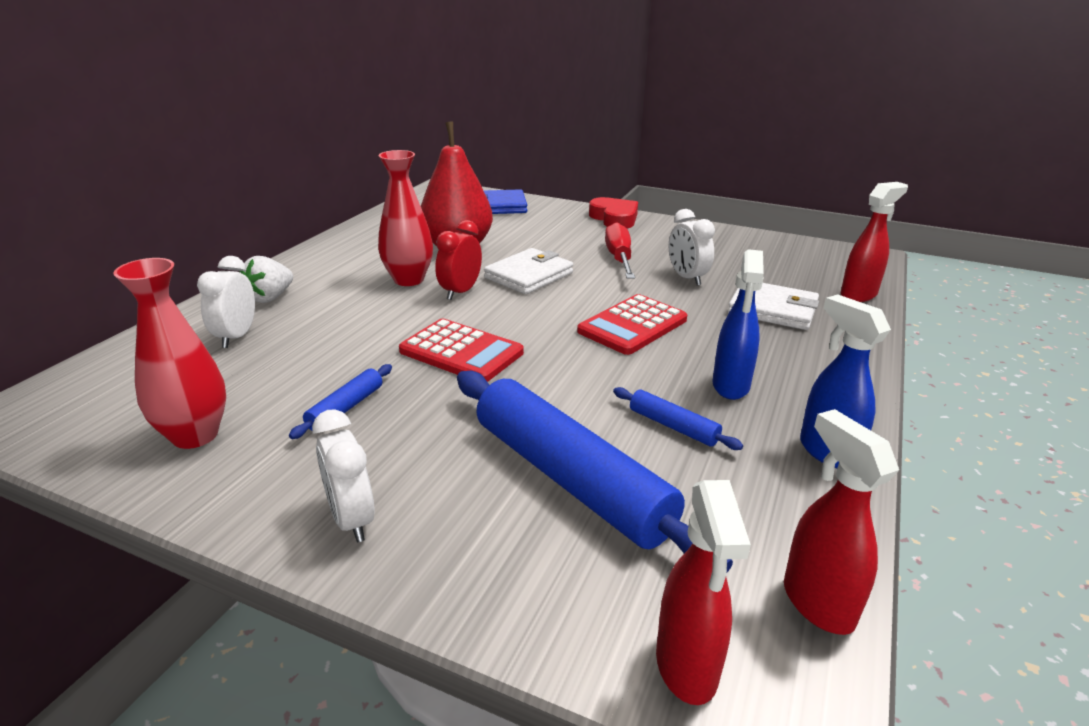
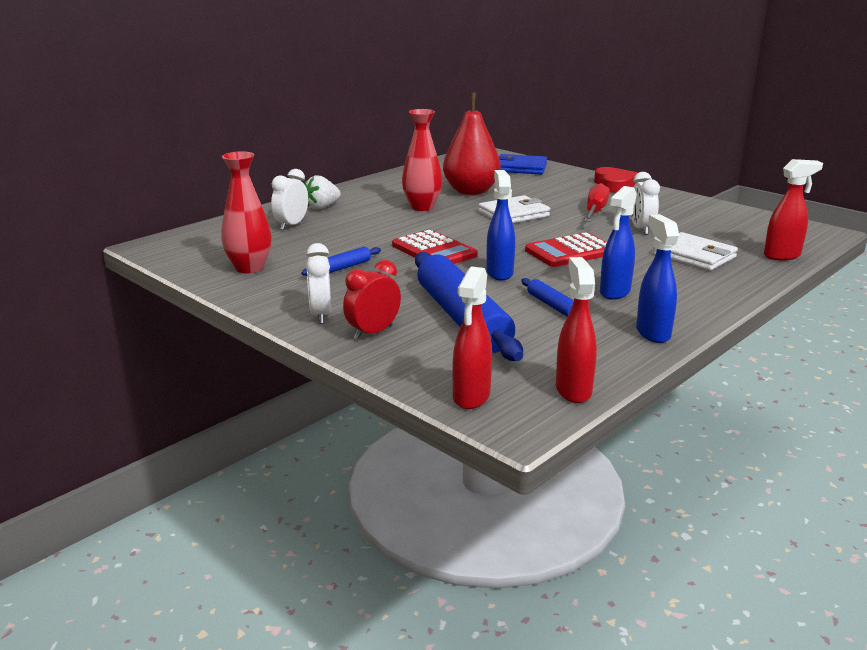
camera: 20 degrees right, 5 degrees down
(460, 292) = (455, 218): red clock -> red clock (373, 332)
(569, 378) = (499, 273): none -> blue spray bottle

